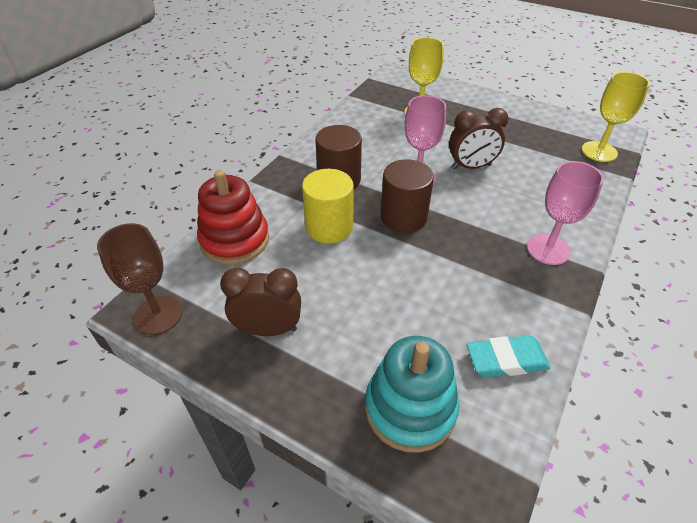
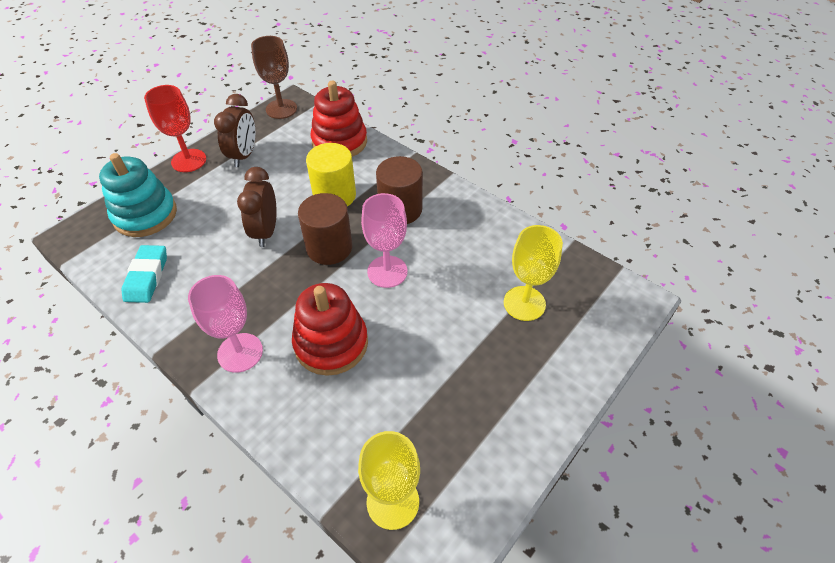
camera: 100 degrees right, 5 degrees up
(286, 396) = (189, 160): none -> red goblet
(471, 167) = (395, 326): brown clock -> brown clock (266, 231)
(506, 197) = (331, 343): none -> red stacking toy

